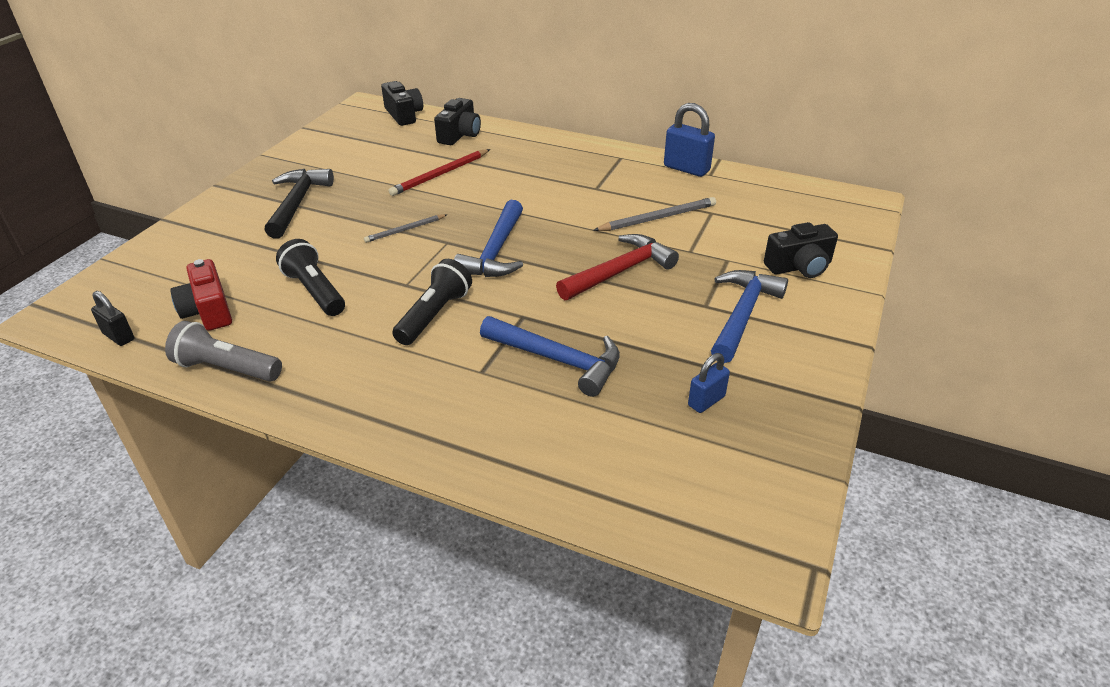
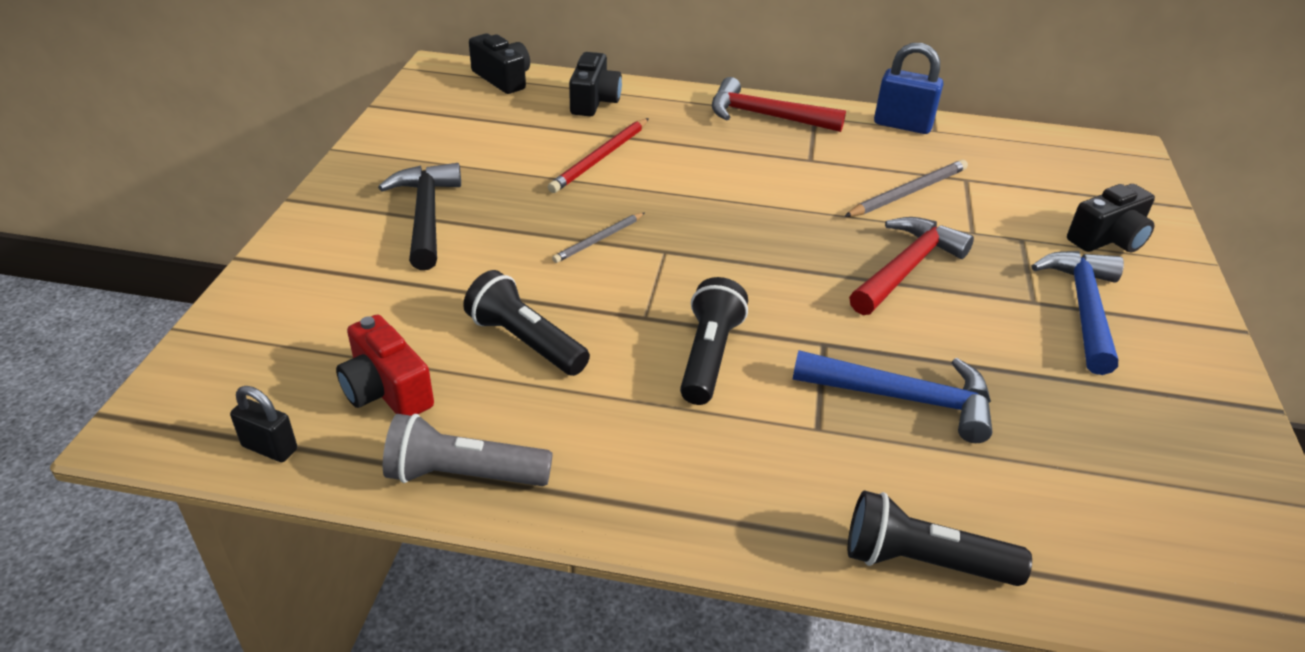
camera: 15 degrees left, 0 degrees up
(496, 252) = (736, 258): blue hammer -> none
(499, 467) = (922, 562): none -> black flashlight
(581, 154) = (765, 116): none -> red hammer
(706, 401) = (1113, 429): blue padlock -> none

